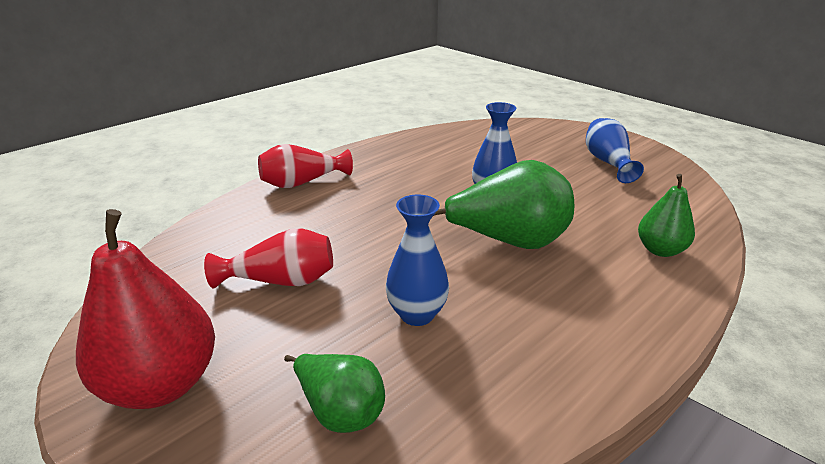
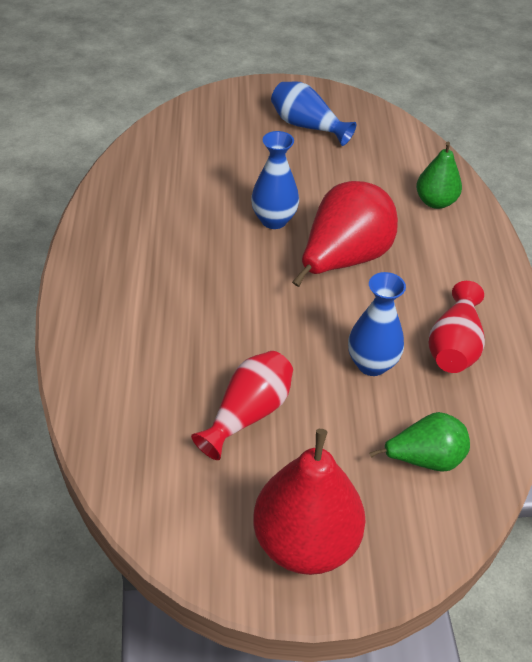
camera: 50 degrees left, 15 degrees up
(302, 182) = (96, 313): red vase -> red vase (454, 346)
(508, 241) = (344, 260): green pear -> red pear

